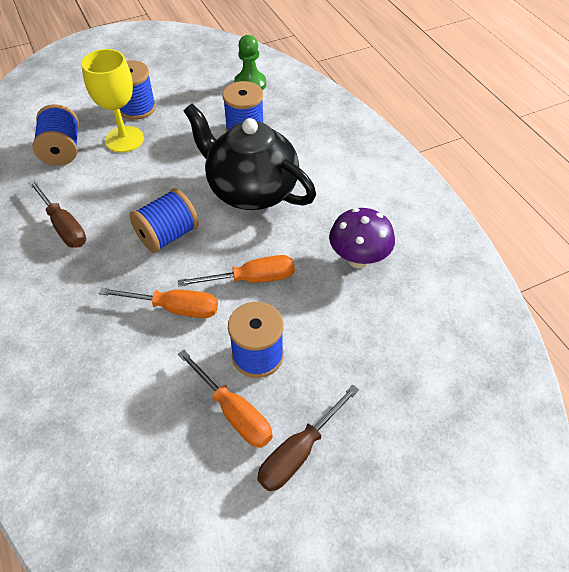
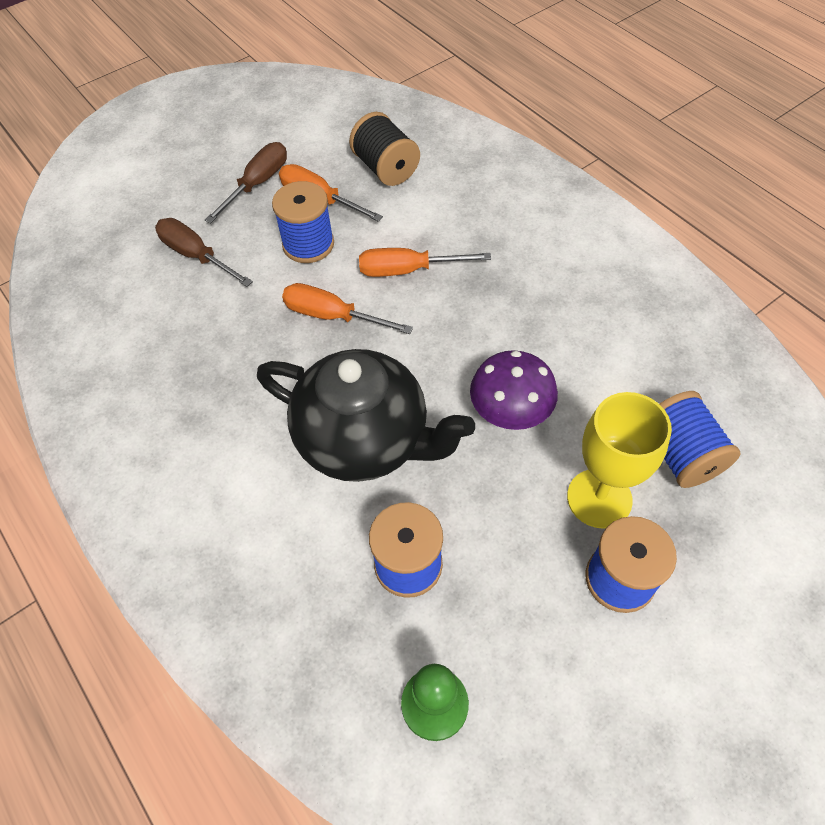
camera: 170 degrees right, 5 degrees up
(64, 226) = (589, 335): brown screwdriver -> brown screwdriver (196, 256)
(149, 441) = (385, 168): none -> black spool
(168, 235) = (452, 349): blue spool -> none
(252, 279) = (332, 316): orange screwdriver -> orange screwdriver turned 45 degrees clockwise
(358, 259) = (207, 364): purple mushroom -> purple mushroom (509, 415)

